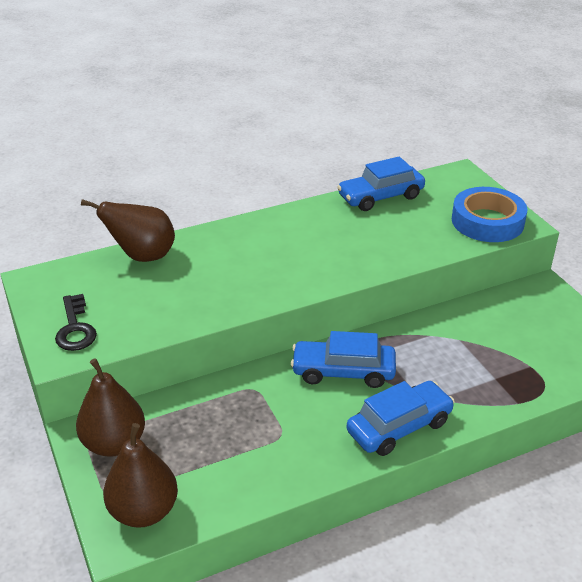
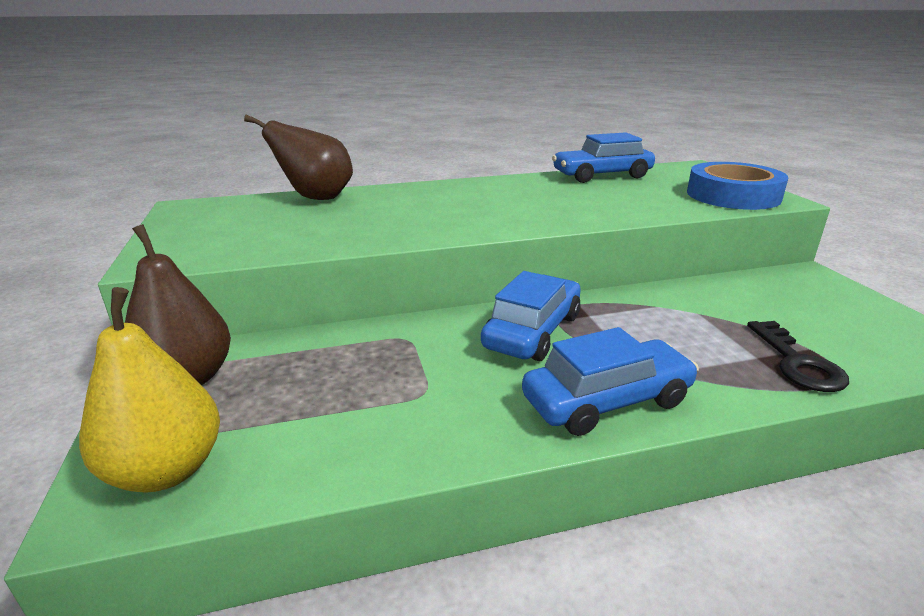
camera: 10 degrees right, 10 degrees down
(75, 328) = (194, 241): black key -> black key (797, 362)
(144, 511) = (166, 470): brown pear -> yellow pear
(343, 371) = (533, 331): blue car -> blue car turned 105 degrees clockwise

